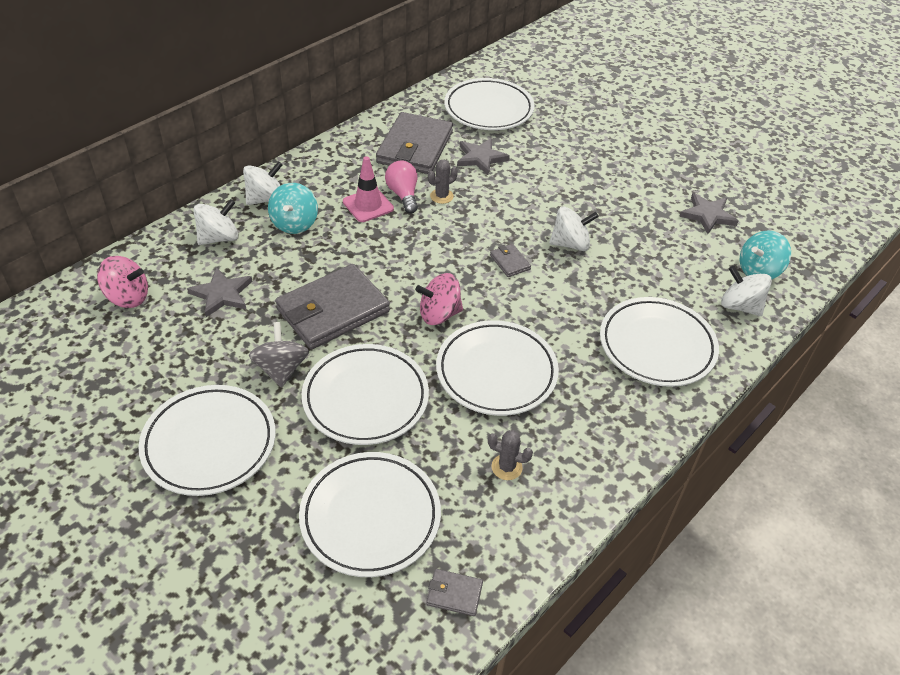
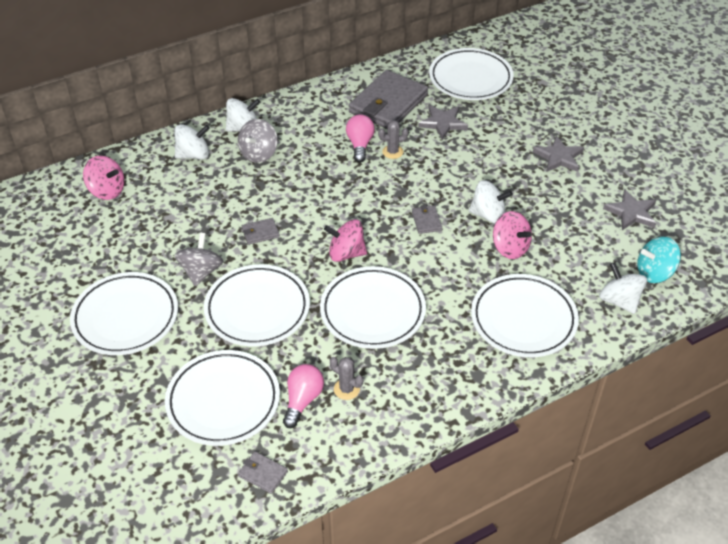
camera: 20 degrees right, 0 degrees up
(222, 294) = (178, 202): grey star -> grey star (559, 157)
(294, 223) = (259, 154): turquoise spinning top -> grey spinning top
(333, 310) = (260, 233): grey wallet -> grey wallet, size x0.42
(368, 205) = (326, 149): pink traffic cone -> none
(463, 492) = (302, 400): none -> pink light bulb
(608, 274) = (510, 248): none -> pink spinning top

